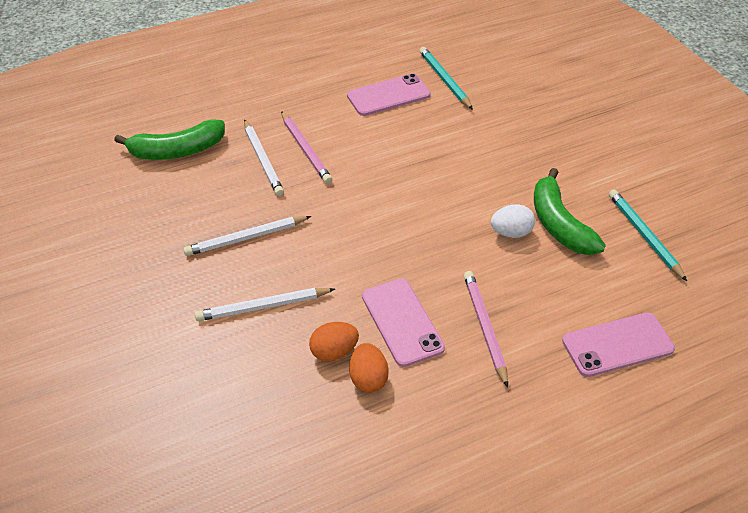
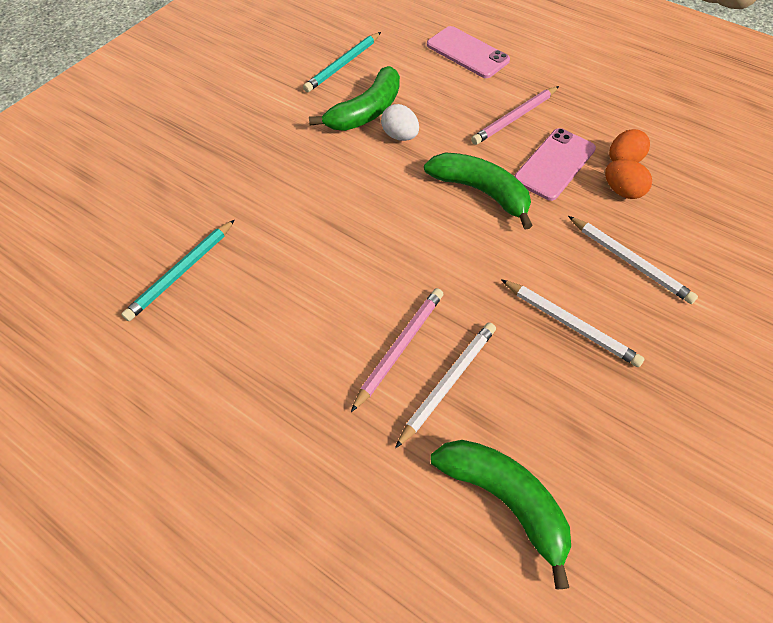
camera: 120 degrees left, 10 degrees up
(388, 95) = (243, 314): pink phone -> none
(406, 253) = (481, 192): none -> green banana

